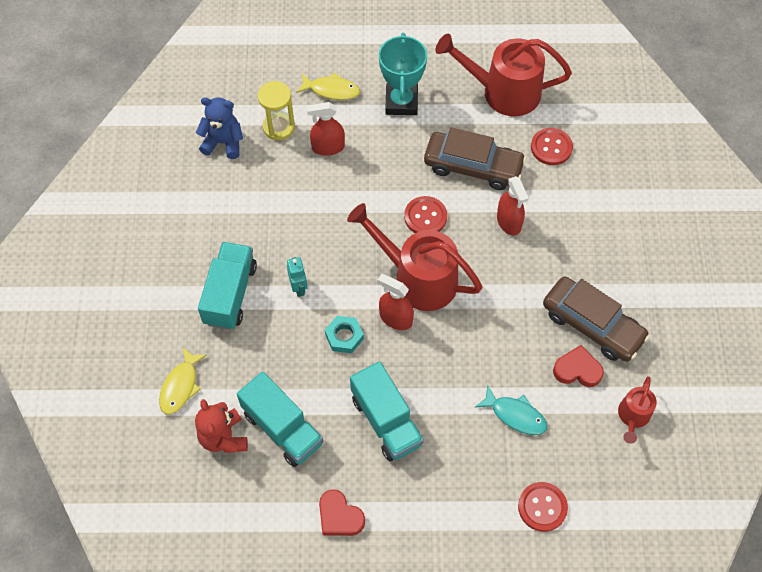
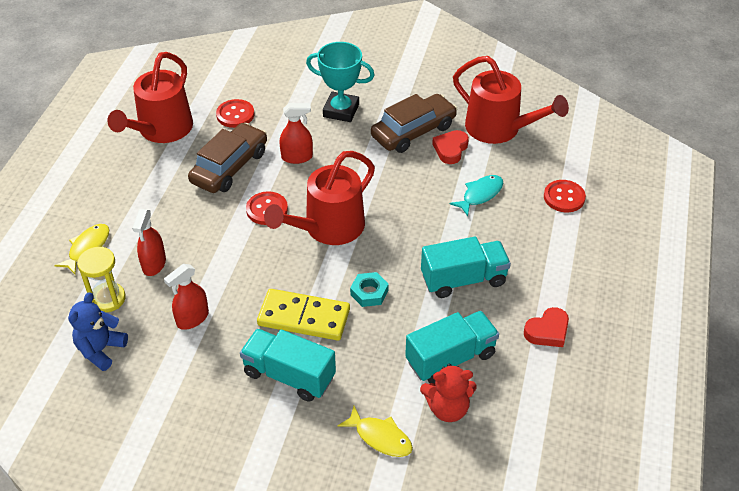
camera: 75 degrees left, 15 degrees down
(299, 288) = (304, 317): turquoise robot -> yellow domino
(395, 318) = (363, 252): red spray bottle -> red spray bottle (192, 318)
(401, 102) = (132, 199): turquoise trophy -> turquoise trophy (341, 110)
(633, 416) = (499, 129): red watering can -> red watering can, size x1.98

